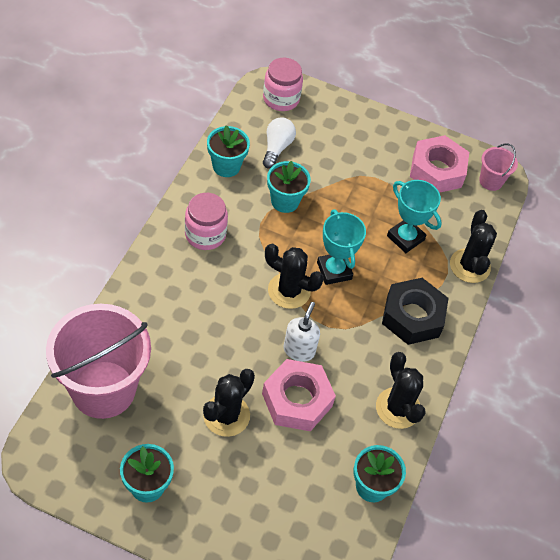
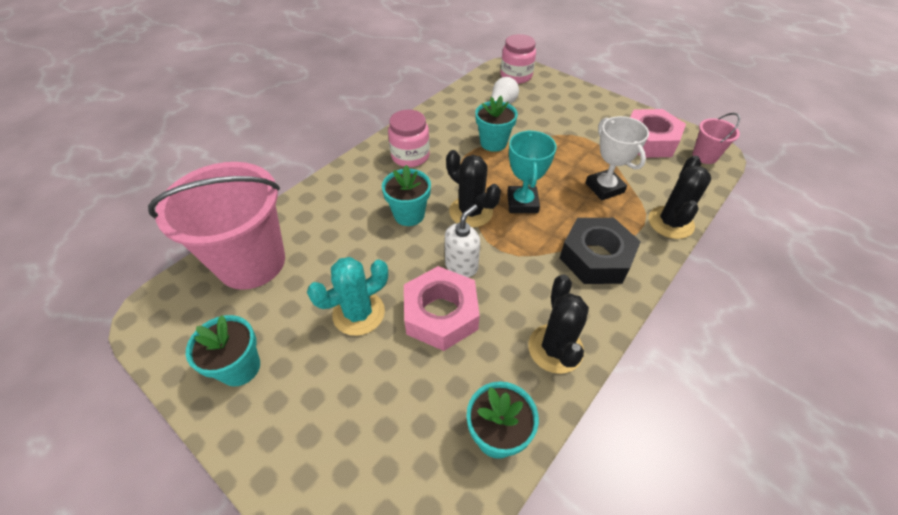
camera: 25 degrees right, 5 degrees down
(226, 166) = (450, 112): turquoise flower pot -> turquoise flower pot (409, 215)
(226, 415) = (358, 313): black cactus -> turquoise cactus
(405, 238) = (604, 188): turquoise trophy -> white trophy

